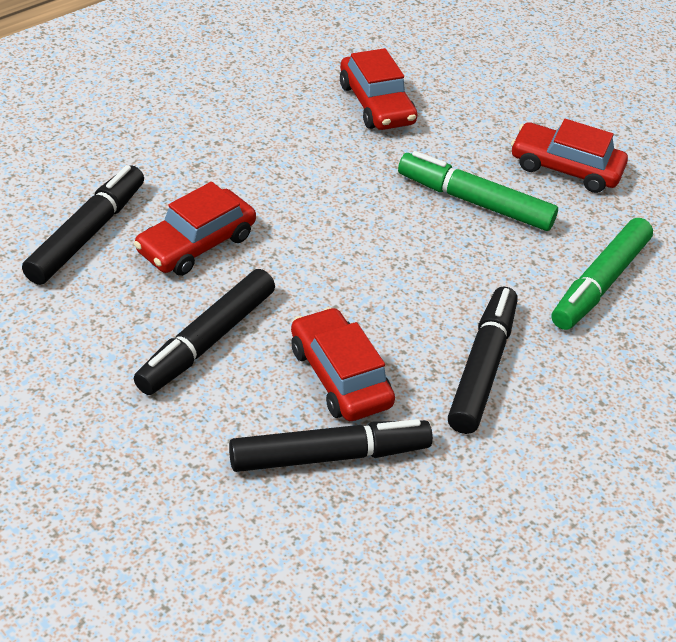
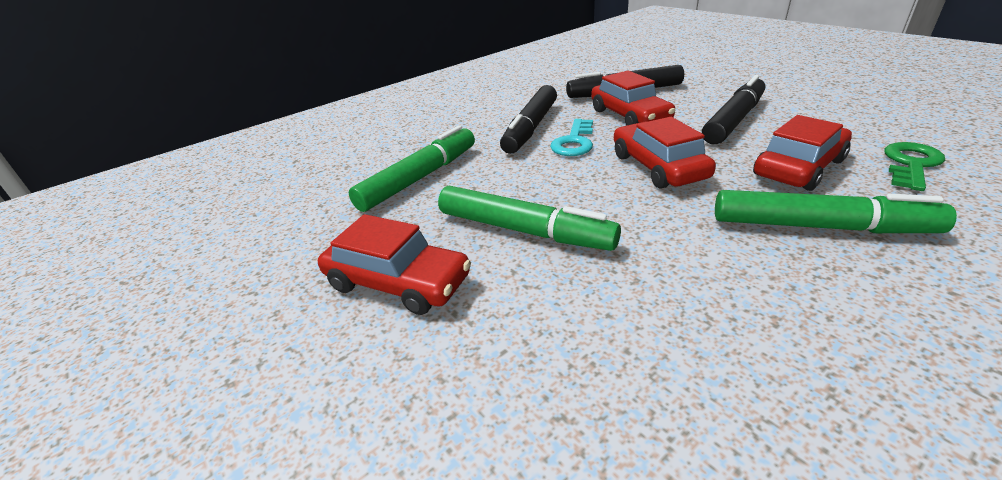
camera: 170 degrees left, 10 degrees down
(87, 234) = (911, 164): black marker -> green key
(232, 177) = (820, 227): none -> green marker
(376, 104) = (683, 365): red car -> red car (658, 167)
(423, 325) = (574, 142): none -> turquoise key

